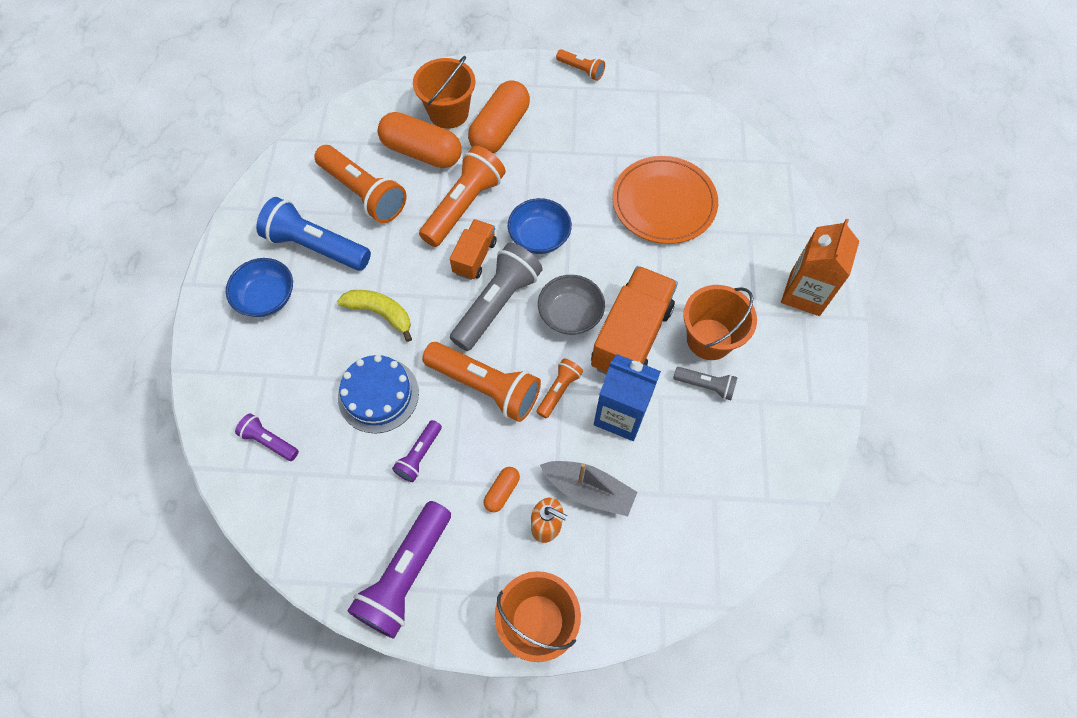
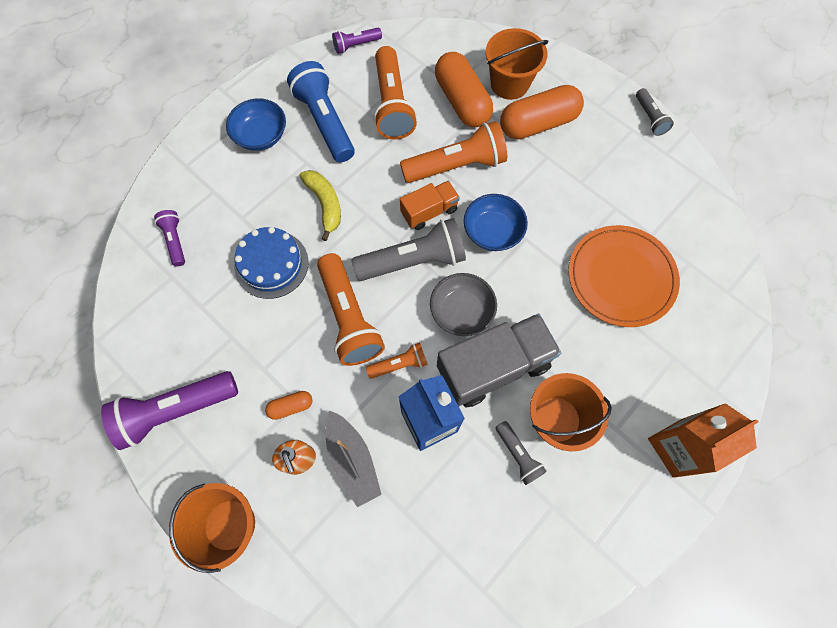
camera: 40 degrees right, 5 degrees up
(419, 455) = (259, 331): purple flashlight -> purple flashlight (356, 45)
(581, 70) = (650, 118): orange flashlight -> grey flashlight
(631, 337) = (493, 367): orange truck -> grey truck

